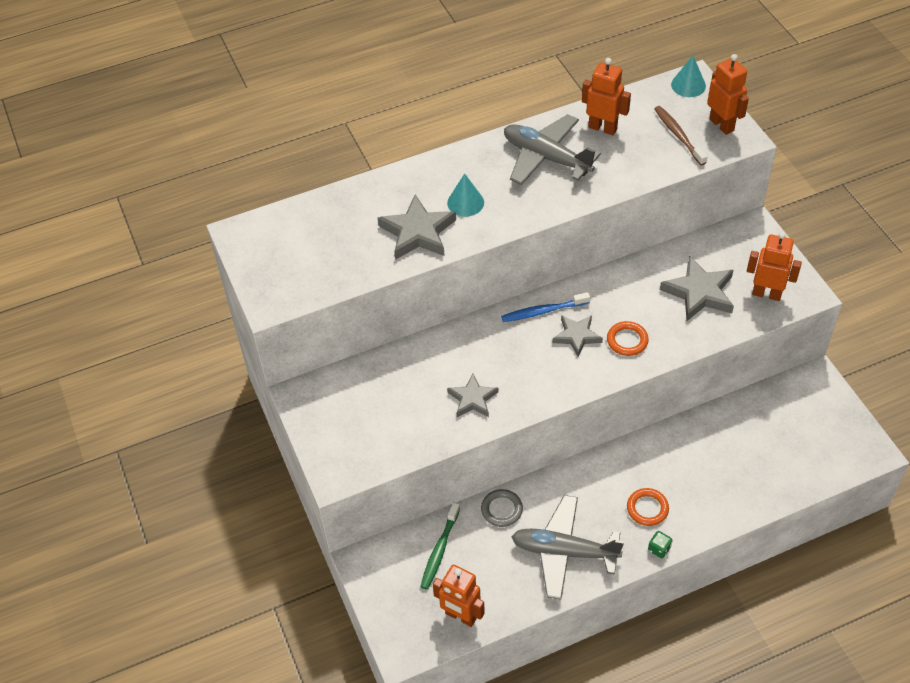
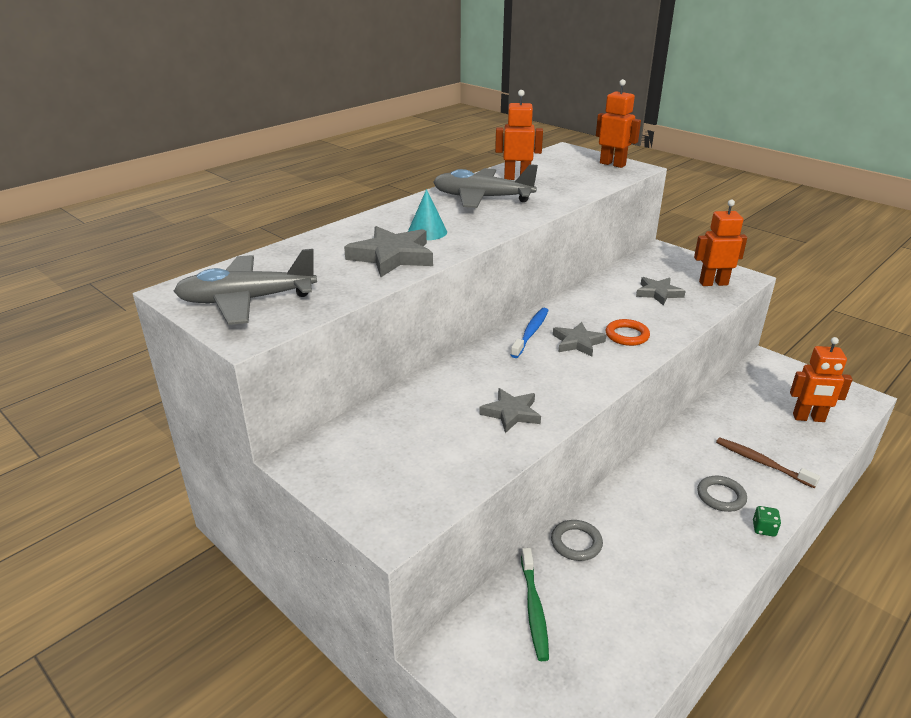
camera: 25 degrees left, 20 degrees down
(460, 616) = (609, 679): orange robot -> orange robot (808, 418)
(543, 311) = (531, 333): blue toothbrush -> blue toothbrush turned 150 degrees clockwise
(564, 552) = (673, 563): grey plane -> grey plane (247, 300)
(647, 508) = (721, 496): orange ring -> grey ring
(678, 135) = (584, 173): brown toothbrush -> brown toothbrush (762, 463)
(688, 85) = (564, 152): turquoise cone -> none
(699, 292) = (658, 293): grey star -> grey star, size x0.64

